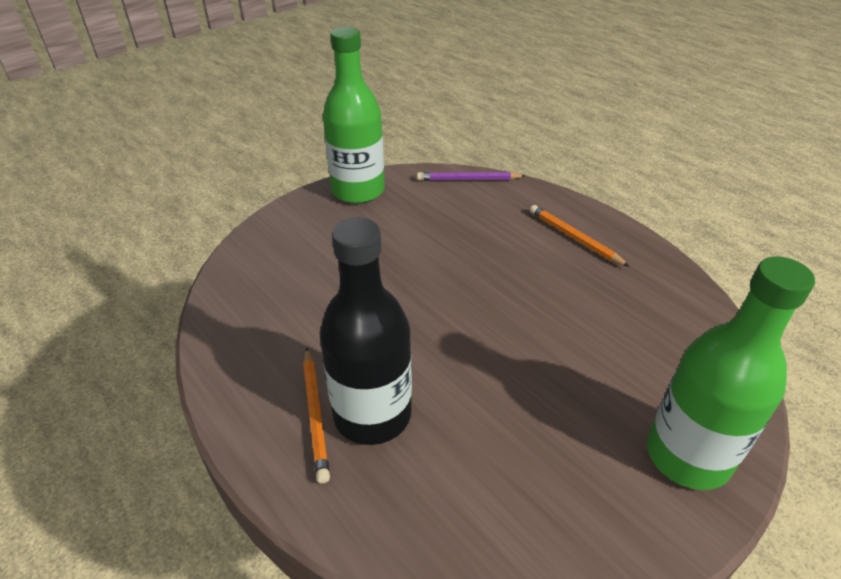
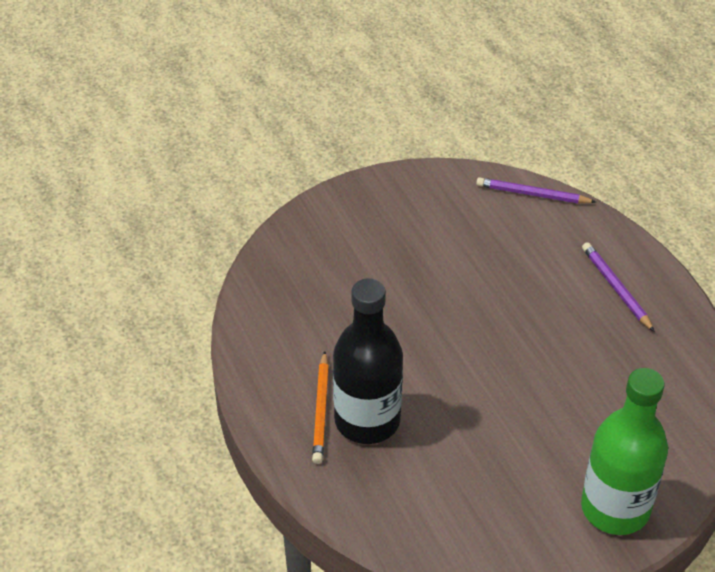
camera: 15 degrees right, 5 degrees up
(358, 191) = (410, 188): green bottle -> none
(574, 238) = (616, 288): orange pencil -> purple pencil

